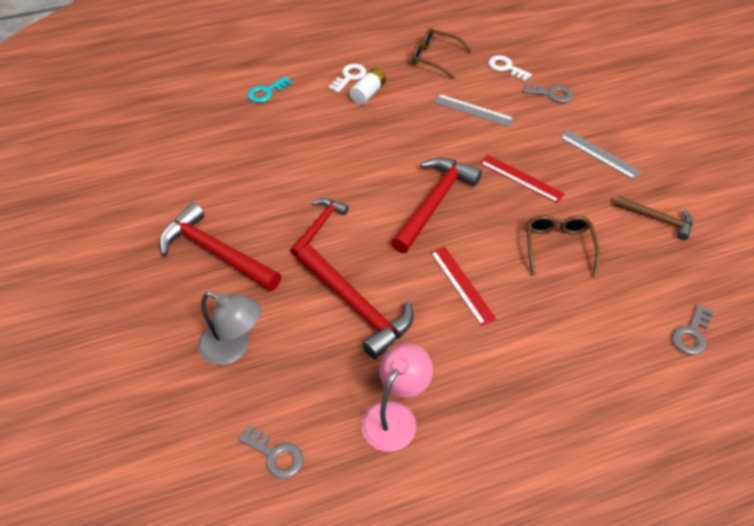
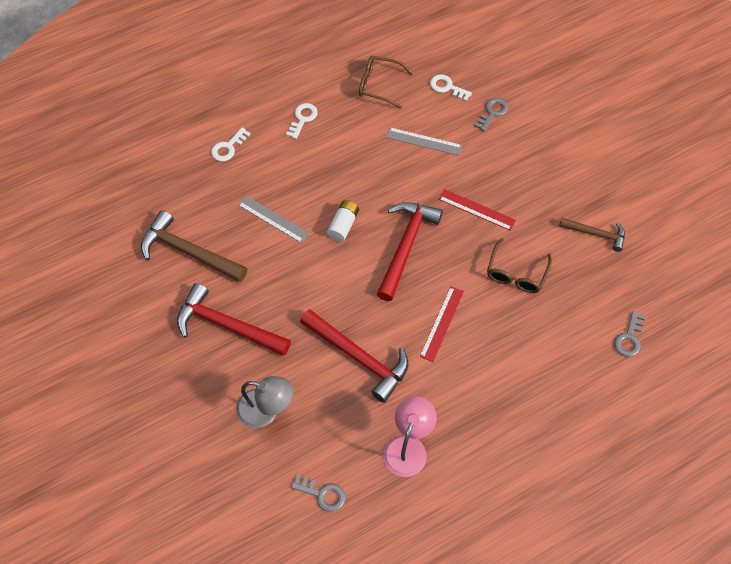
camera: 10 degrees left, 10 degrees up
(196, 177) = (188, 252): none -> brown hammer
(266, 92) = (228, 148): turquoise key -> white key
(319, 226) = (310, 285): red hammer -> none
(368, 93) = (324, 135): white battery -> white battery (343, 225)
(461, 285) = (441, 323): red ruler -> red ruler turned 60 degrees clockwise
(551, 94) = (492, 112): grey key -> grey key turned 60 degrees counterclockwise
(558, 246) = (516, 274): brown glasses -> brown glasses turned 150 degrees counterclockwise
(599, 154) = (541, 174): grey ruler -> grey ruler (273, 219)

